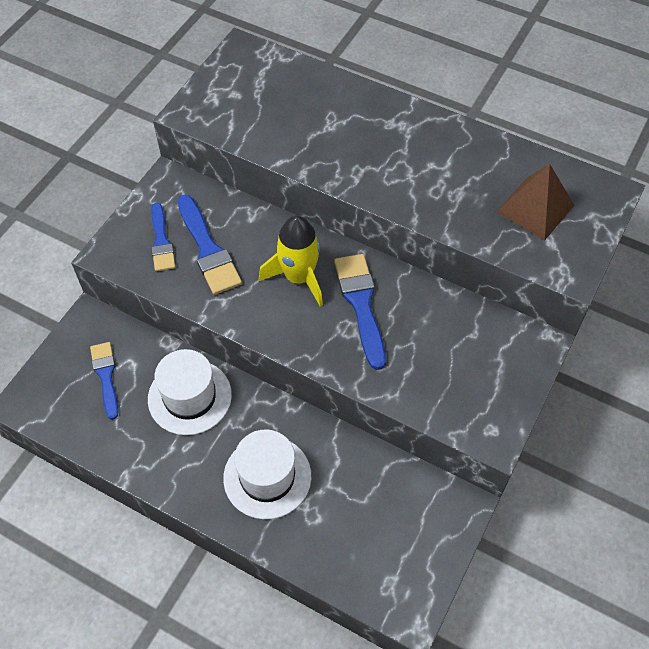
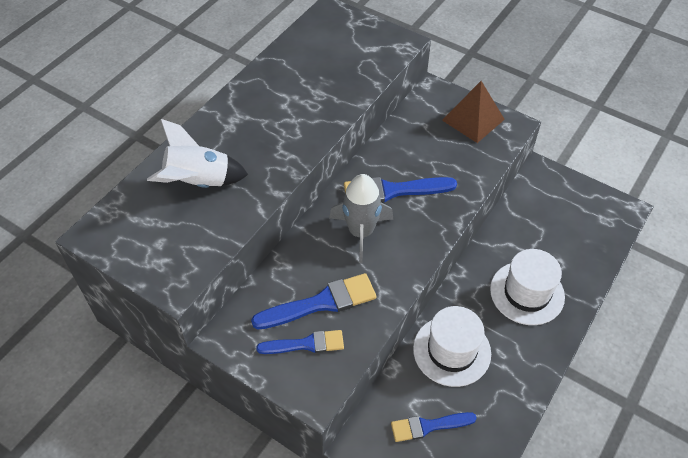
camera: 85 degrees left, 5 degrees down
(298, 277) = (361, 232): yellow rocket -> grey rocket
(310, 110) = (199, 182): none -> white rocket
(535, 208) = (340, 52): brown pyramid -> brown pyramid (473, 119)

